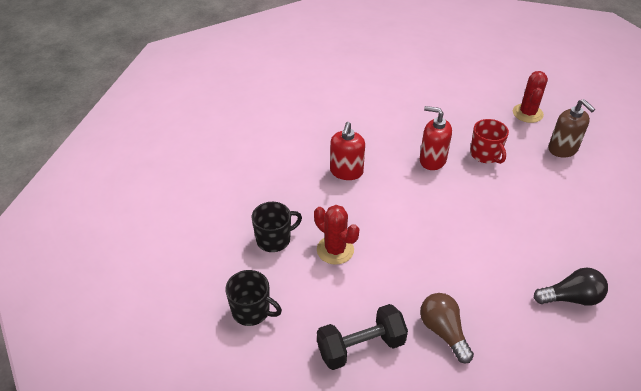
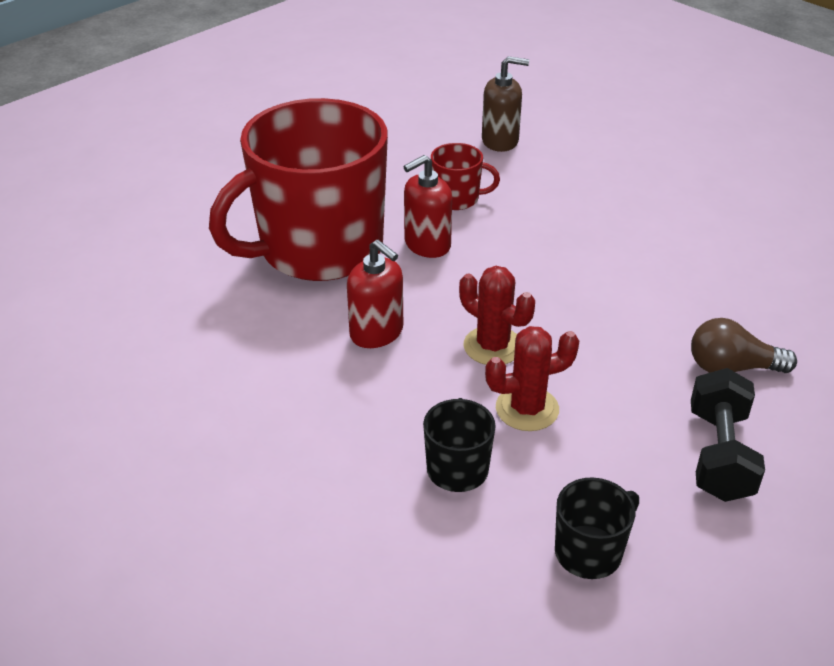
camera: 60 degrees left, 5 degrees down
(390, 124) = (318, 249): none -> red mug
(527, 113) = (414, 134): red cactus -> red cactus (493, 346)
(571, 298) = (734, 247): black light bulb -> none

